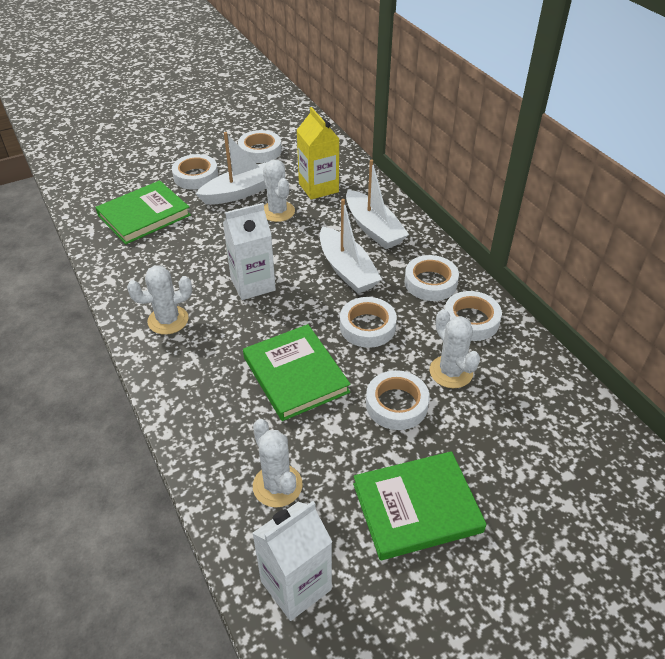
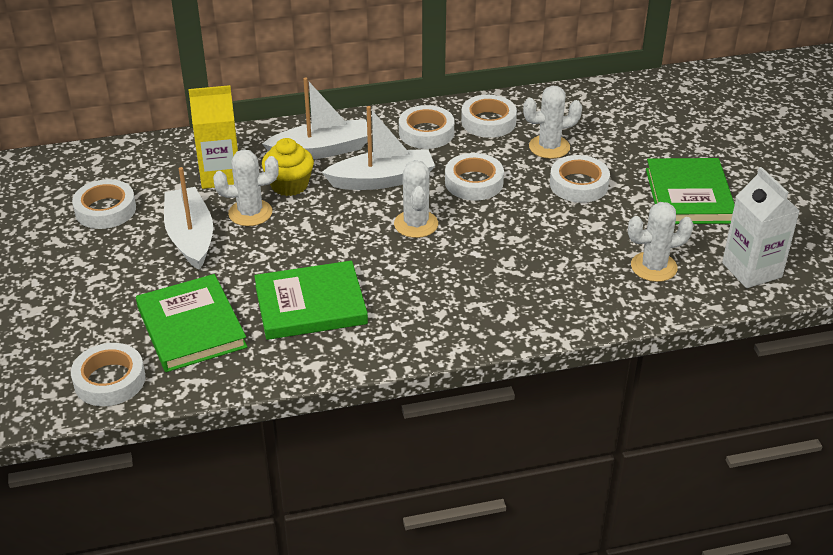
camera: 75 degrees left, 5 degrees down
(168, 320) = (410, 319): white cactus -> white cactus (416, 224)
(196, 176) = (128, 273): white tape -> white tape (109, 380)
(253, 284) = (376, 249): white carton -> none
(295, 375) = (524, 238): green book -> green book (310, 305)
(320, 222) = (289, 185): none -> yellow cupcake

